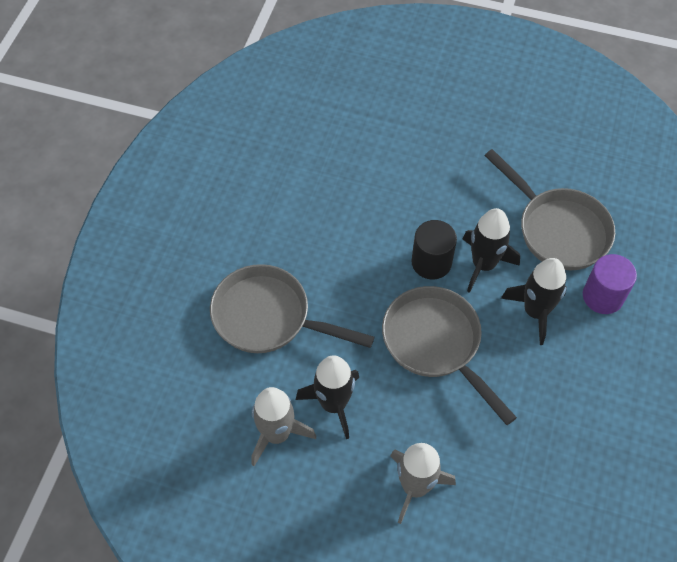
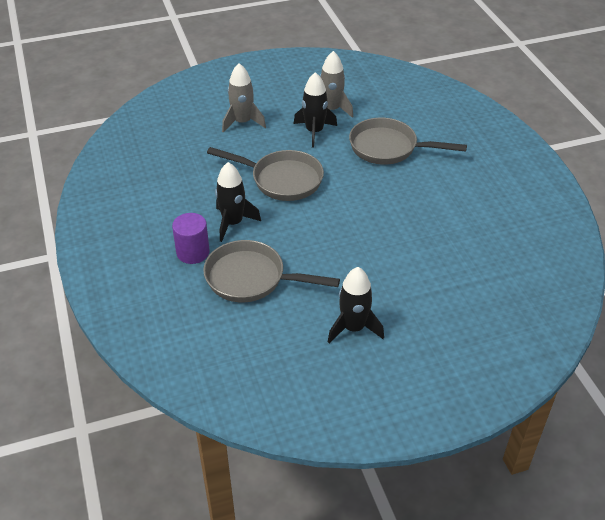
camera: 145 degrees right, 15 degrees down
(268, 317) = (388, 148): grey pan -> grey pan turned 150 degrees counterclockwise
(431, 262) = (321, 217): black cylinder -> none
(483, 264) = (286, 232): black rocket -> black rocket (353, 328)

